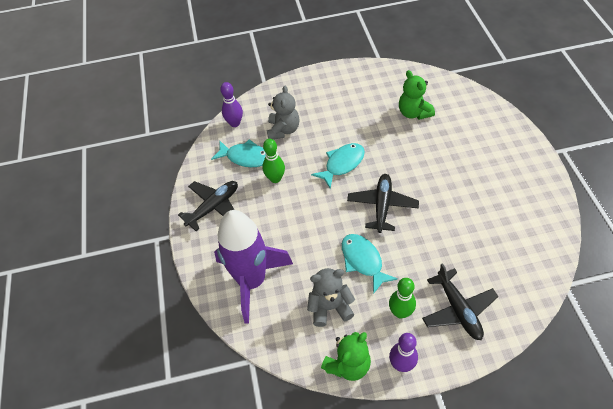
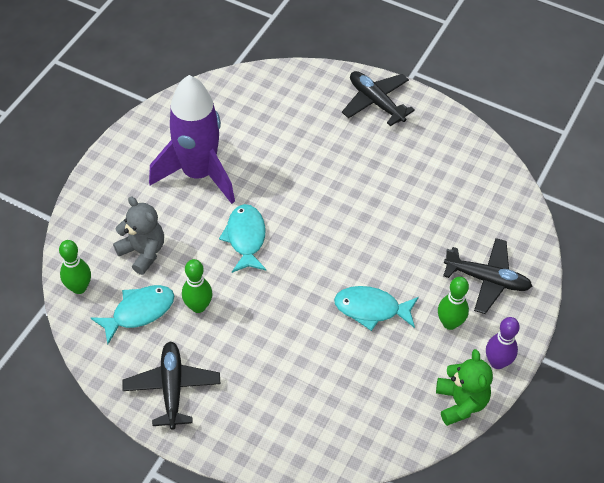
camera: 55 degrees left, 0 degrees up
(235, 123) = (79, 288): purple bowling pin -> green bowling pin
(252, 281) = (299, 417): purple rocket -> purple rocket (198, 174)
(330, 307) = (392, 373): grey teddy bear -> none
(382, 206) = (329, 246): black plane -> black plane (376, 102)
(413, 113) = (251, 133): green teddy bear -> none

